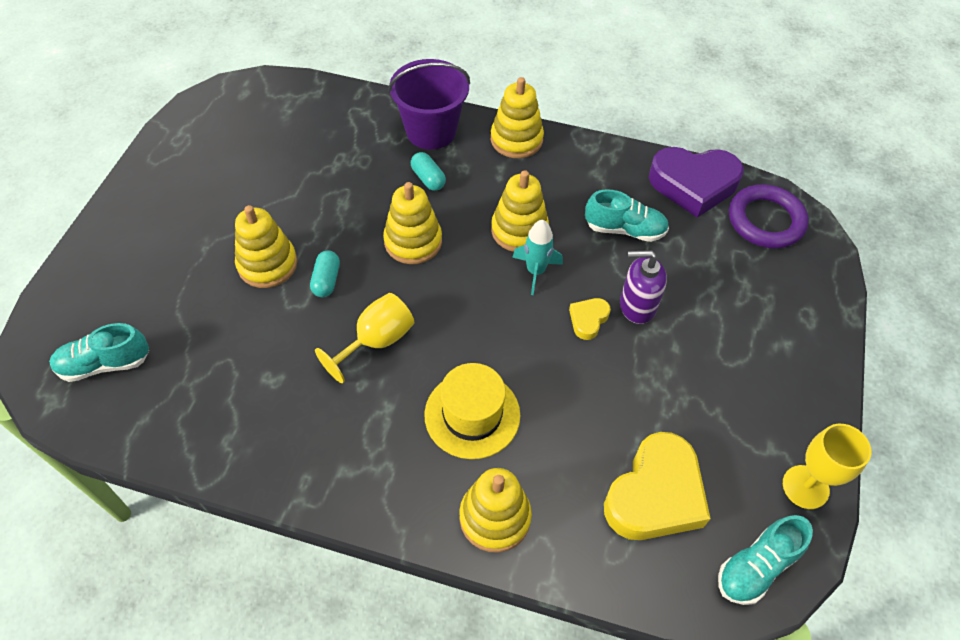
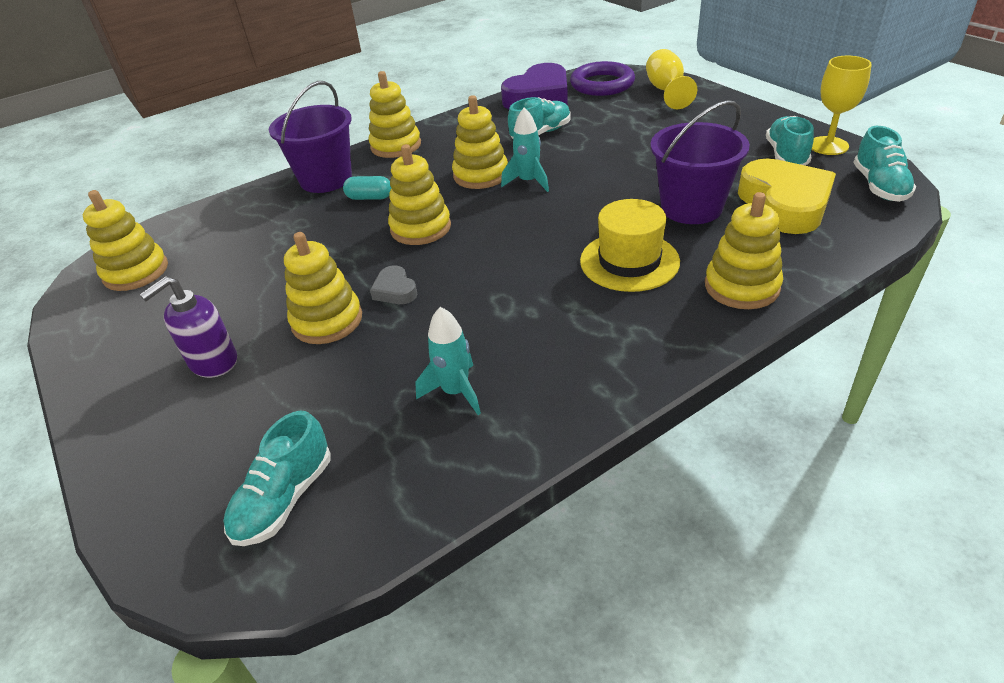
camera: 45 degrees left, 15 degrees down
(243, 115) = (136, 272): none -> yellow stacking toy
(246, 392) = (455, 392): none -> turquoise rocket
(326, 280) = (395, 290): turquoise capsule -> grey heart
(376, 341) = (496, 285): yellow goblet -> yellow goblet (666, 91)
(588, 320) = (601, 176): yellow heart -> none
(589, 419) = (691, 207): none -> purple bucket
(637, 306) = (612, 152): purple soap dispenser -> purple soap dispenser (213, 362)
(752, 456) = (786, 155): none -> turquoise shoe

